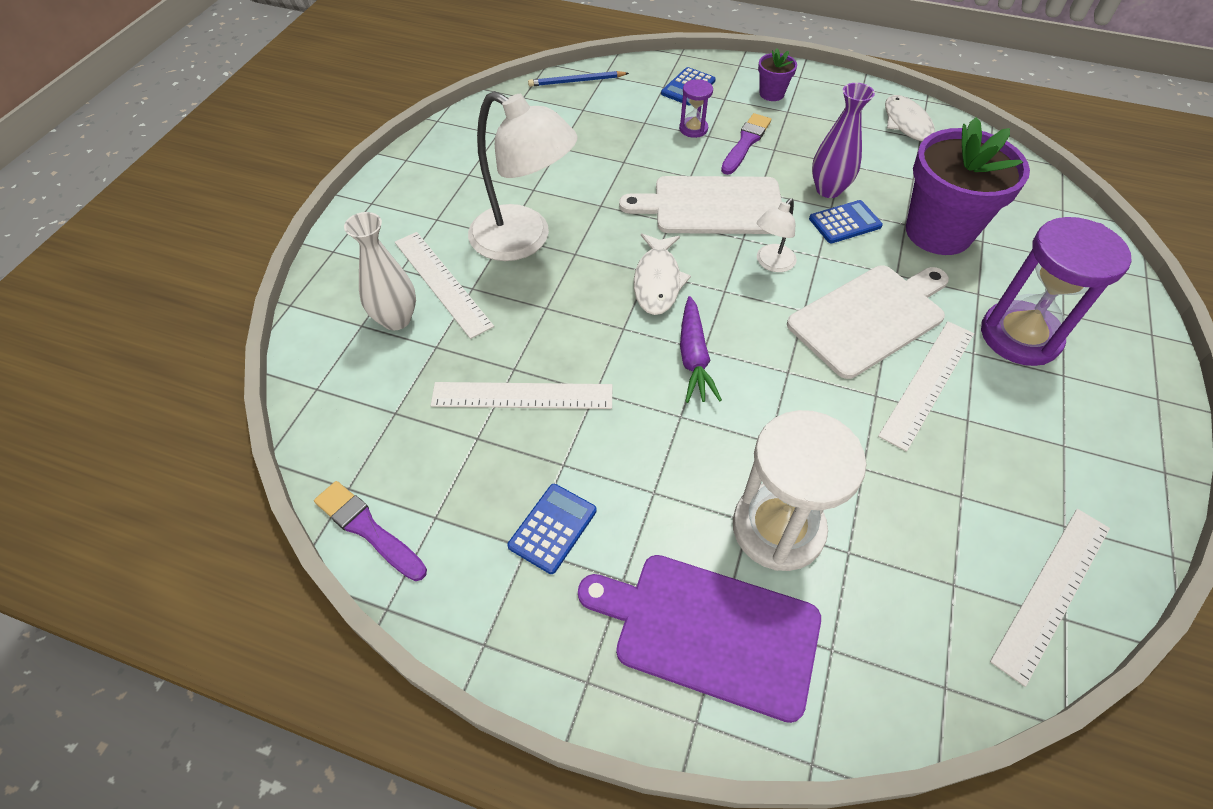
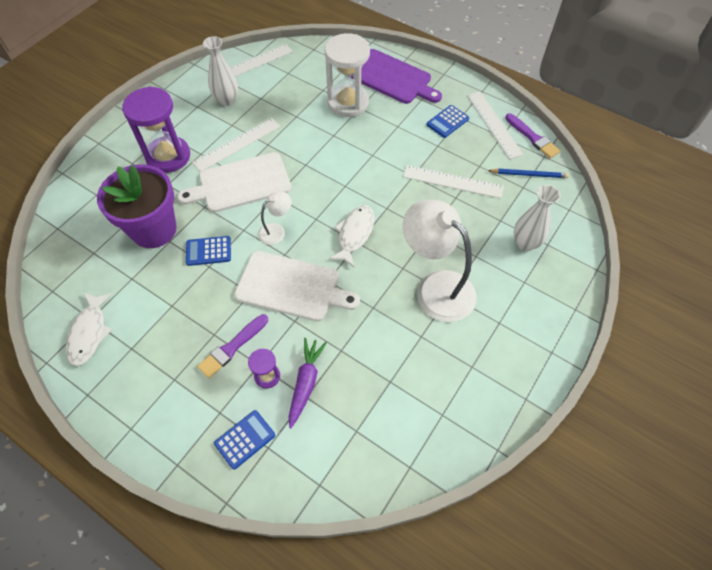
camera: 165 degrees left, 5 degrees up
(442, 283) = (495, 264): white ruler -> white ruler (493, 124)
(576, 81) = (351, 480): blue pencil -> blue pencil (529, 174)
(694, 358) = (352, 182): purple carrot -> purple carrot (305, 383)
(771, 94) = (173, 408): purple flower pot -> none
(828, 189) = (200, 282): purple vase -> none
(1022, 474) = (227, 100): none -> white vase

